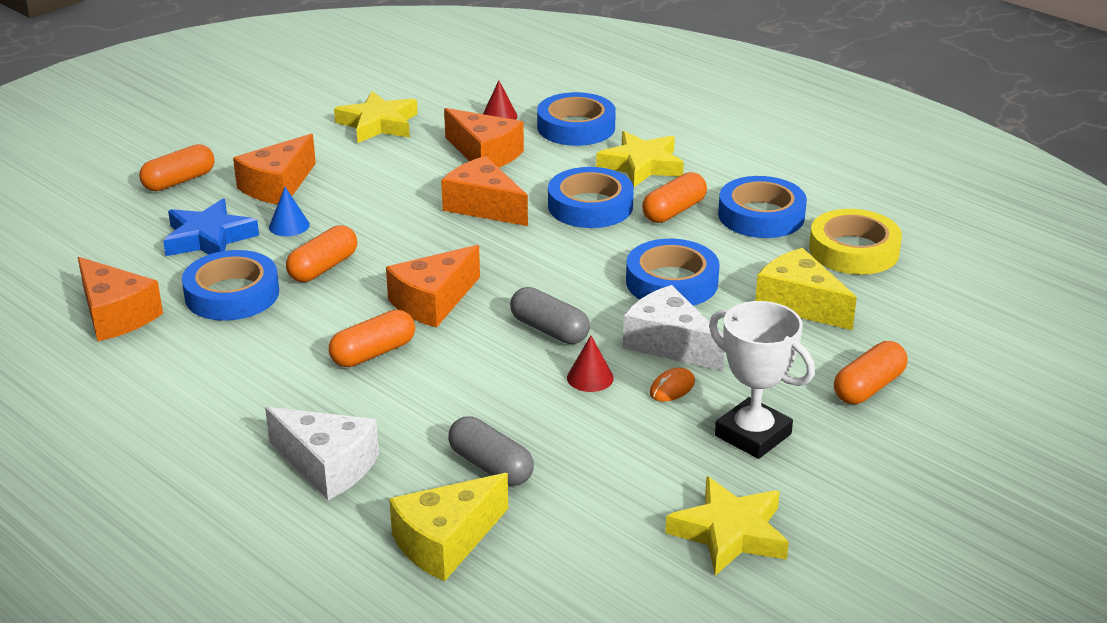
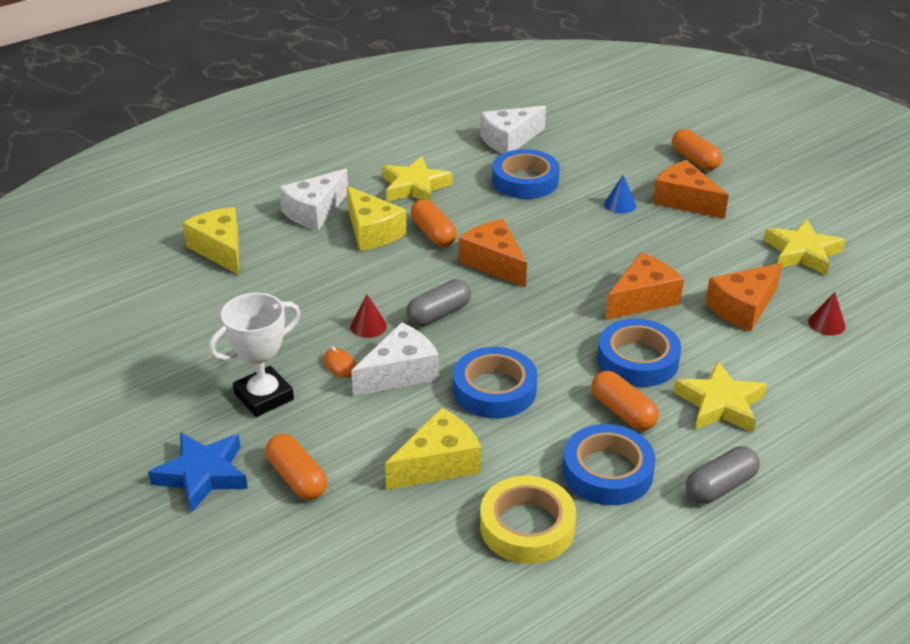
camera: 100 degrees right, 5 degrees up
(116, 315) = (509, 140): orange cheese -> white cheese
(208, 238) = (605, 172): blue star -> blue star (202, 475)
(323, 268) = (554, 217): orange capsule -> none
(376, 404) = (372, 232): none -> yellow cheese
(490, 466) = (284, 272): grey capsule -> grey capsule (720, 486)
(576, 127) = (805, 371): blue tape -> none
(730, 533) = (163, 365): yellow star -> yellow star (415, 187)

